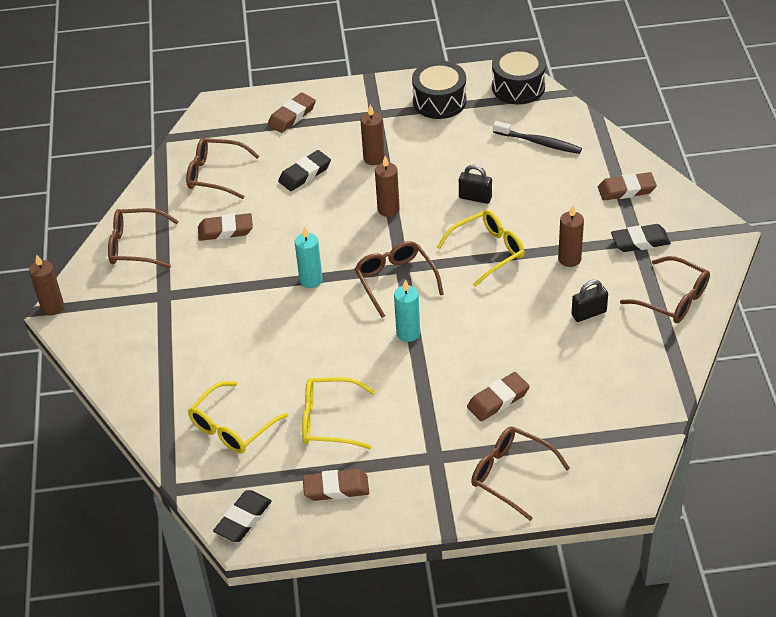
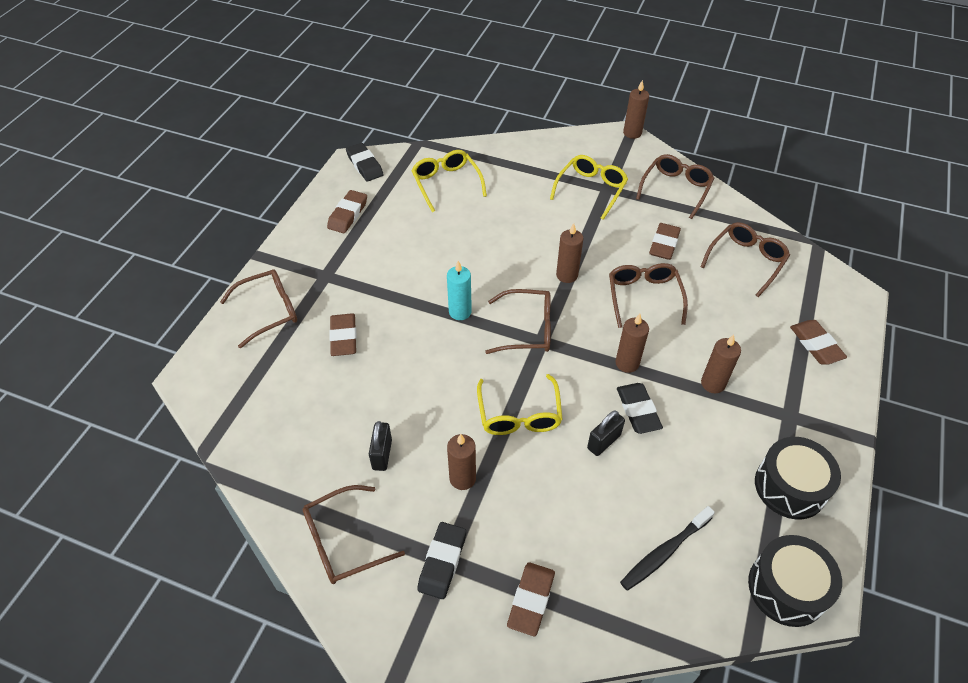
camera: 115 degrees right, 5 degrees up
(304, 223) = (644, 297): none -> brown glasses
(305, 174) = (715, 322): black eraser -> black eraser (638, 410)
(311, 280) = (567, 275): turquoise candle -> brown candle
(329, 420) = (410, 232): yellow glasses -> yellow glasses (591, 190)

